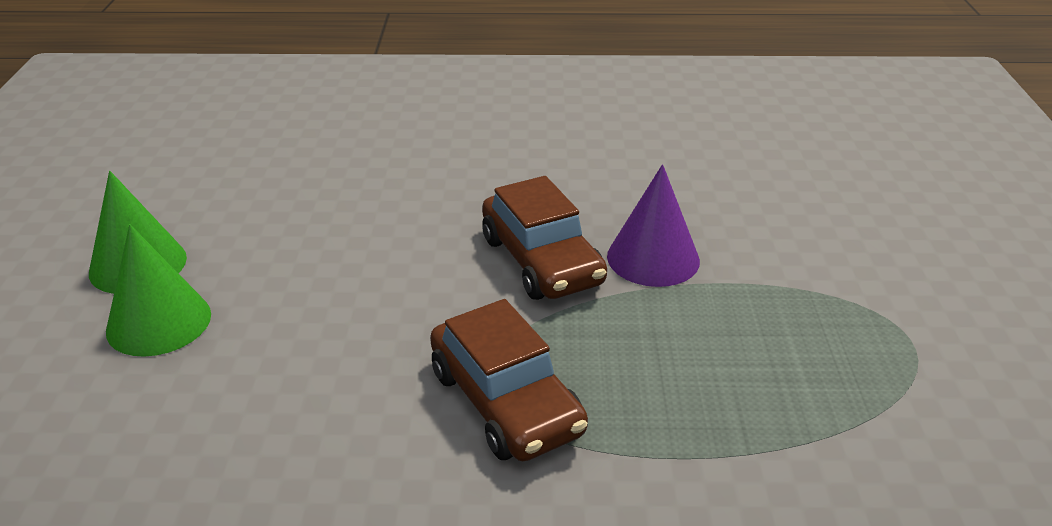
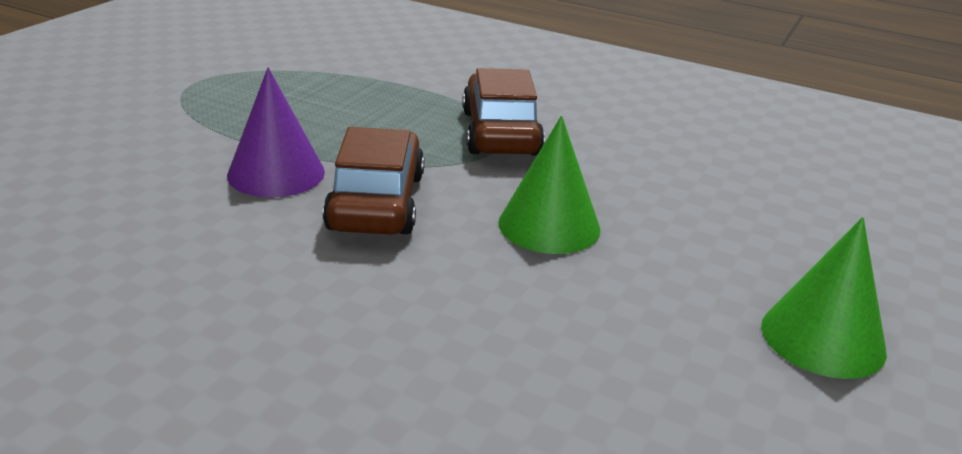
camera: 155 degrees left, 5 degrees down
(159, 322) = (781, 265): green cone -> green cone (549, 225)

